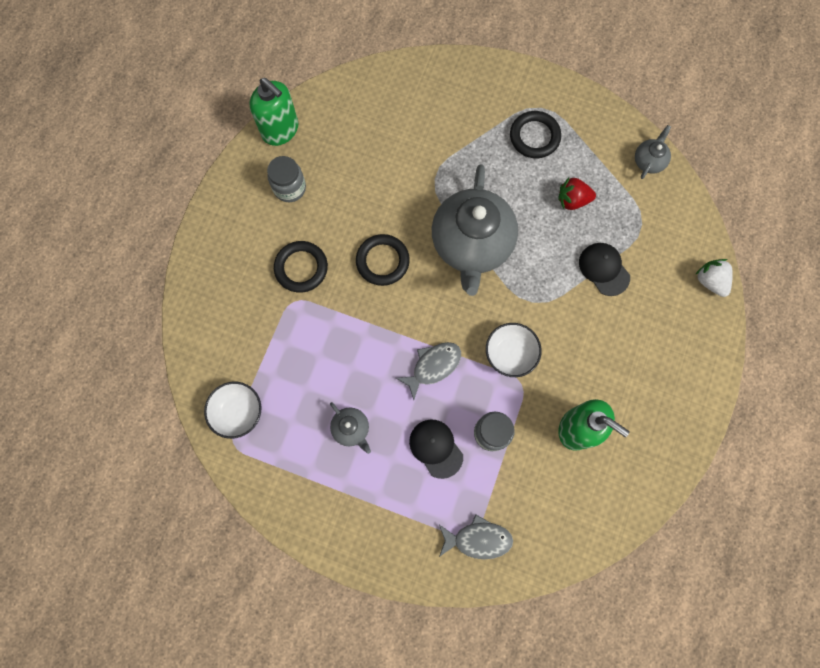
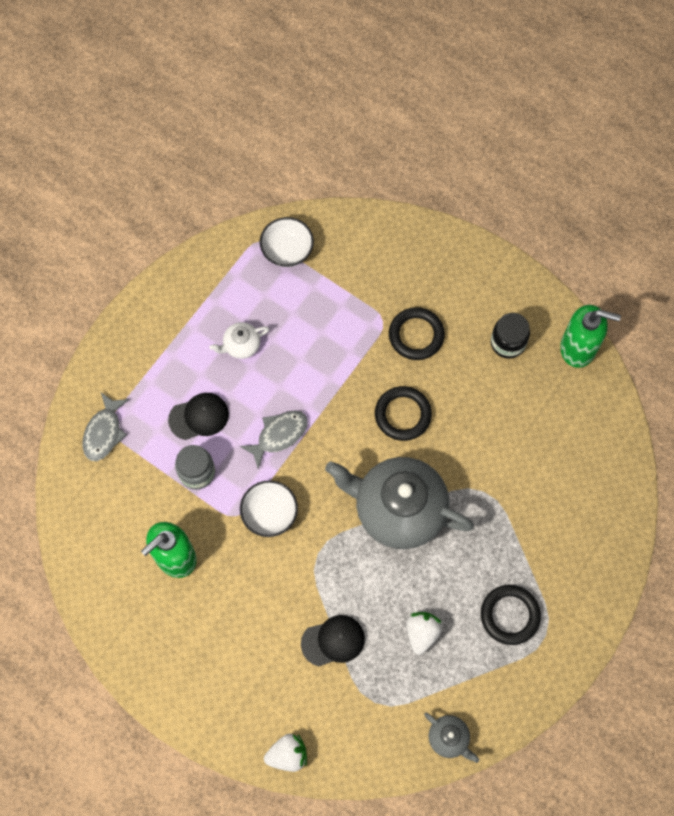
camera: 105 degrees right, 5 degrees down
(280, 130) = (578, 348): green soap dispenser -> green soap dispenser turned 135 degrees counterclockwise
(290, 188) = (507, 343): grey jar -> black jar
(351, 429) = (241, 345): grey teapot -> white teapot
(433, 366) = (279, 435): grey fish -> grey fish turned 105 degrees counterclockwise
(572, 200) = (422, 633): red strawberry -> white strawberry

